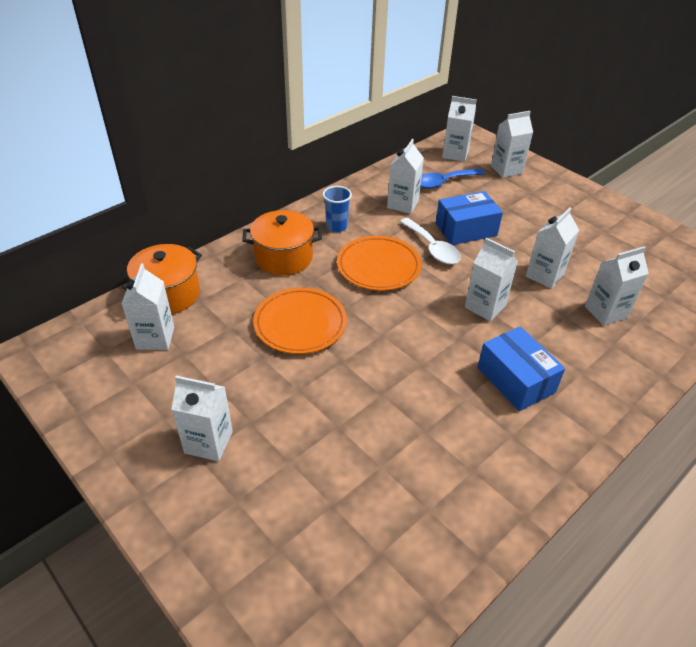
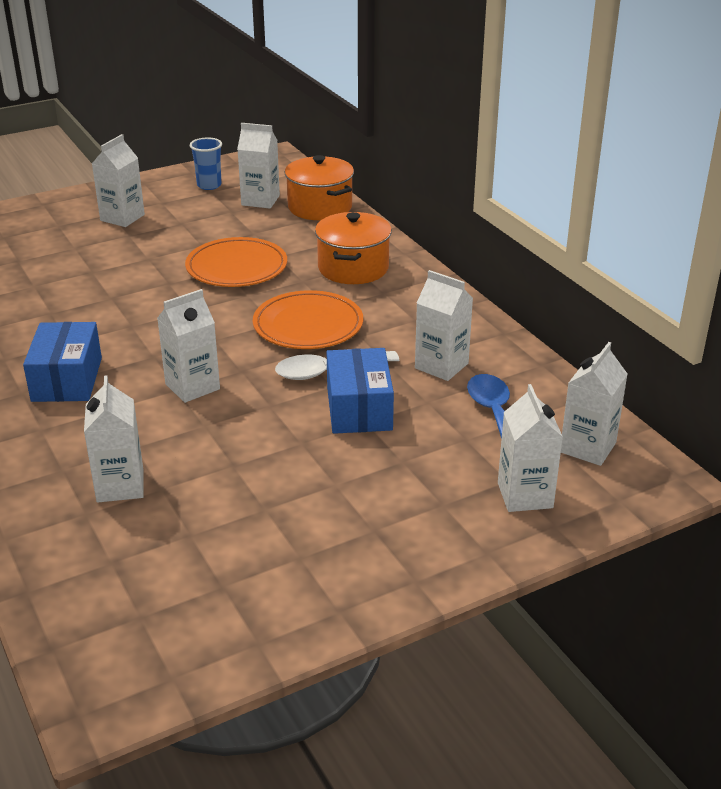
camera: 105 degrees right, 10 degrees down
(336, 226) = (403, 308): blue cup -> blue cup (209, 185)
(515, 380) = (67, 379): blue box -> blue box turned 75 degrees counterclockwise
(544, 275) = (223, 453): white carton -> none

